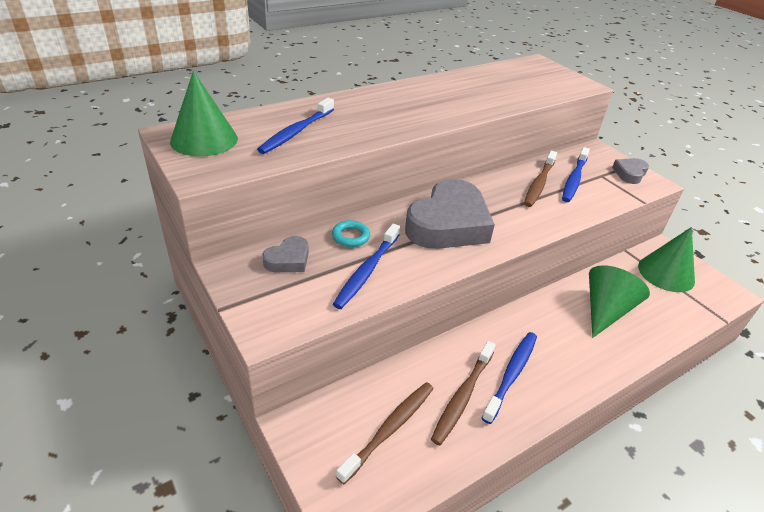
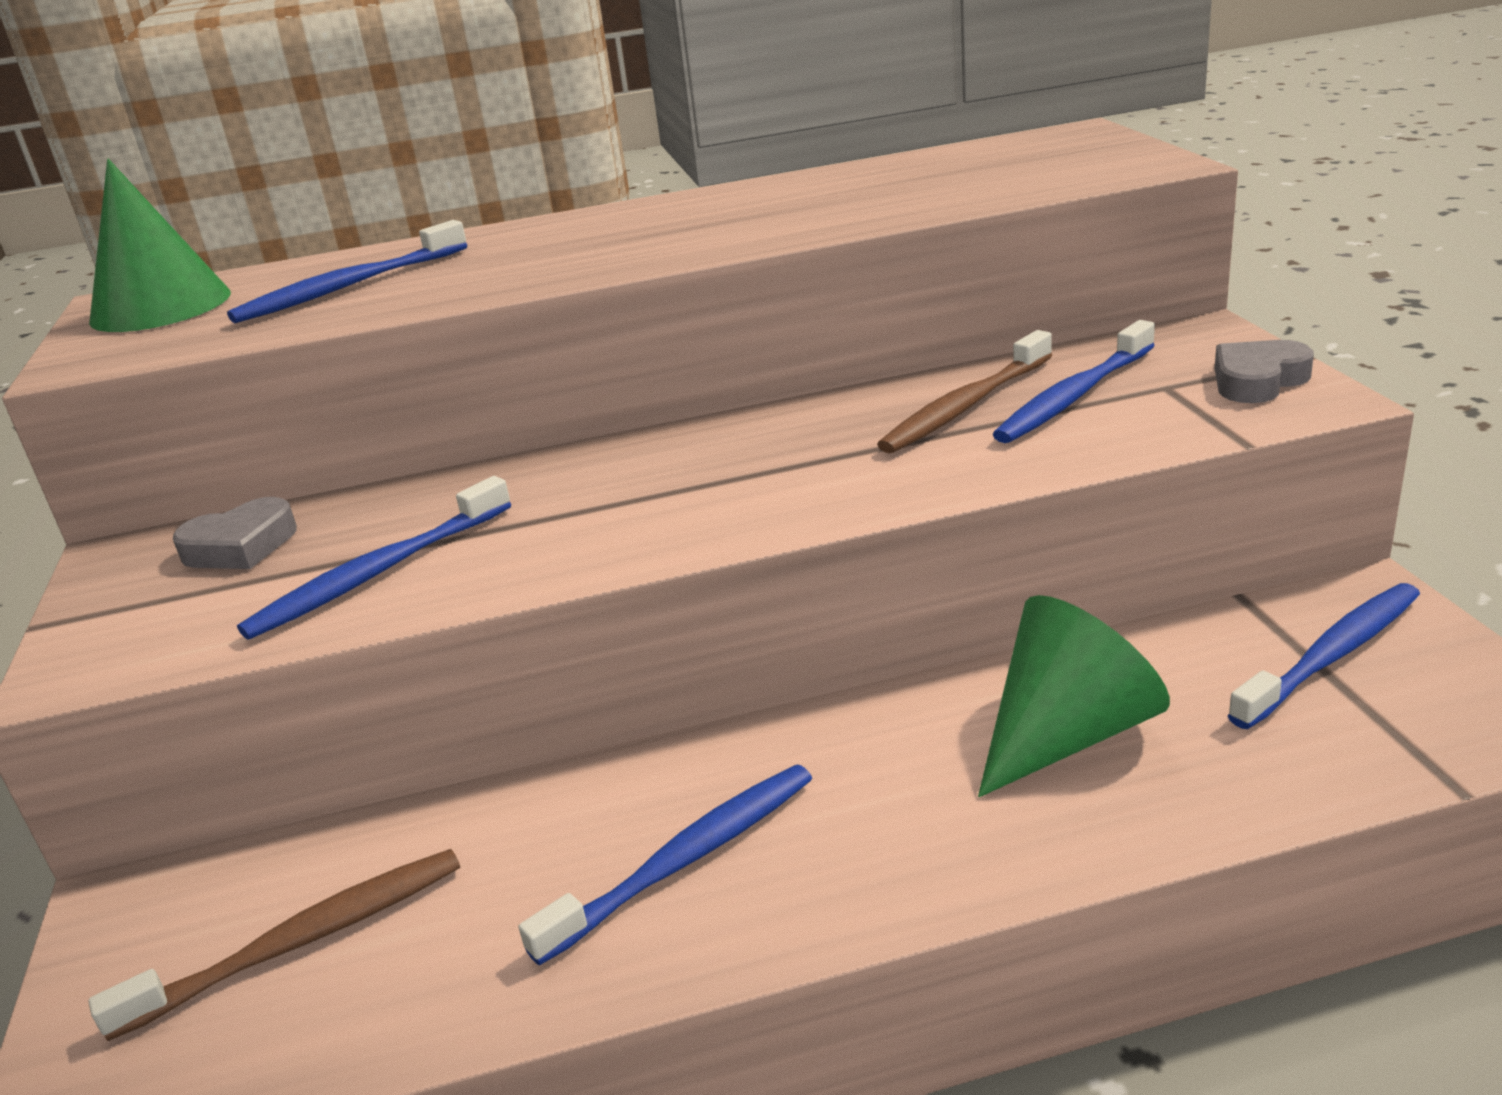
camera: 25 degrees right, 10 degrees down
(350, 236) = (408, 508): turquoise ring -> none
(448, 224) = (651, 487): grey heart -> none
(462, 396) = (523, 895): brown toothbrush -> none
(666, 273) = (1332, 655): green cone -> blue toothbrush

